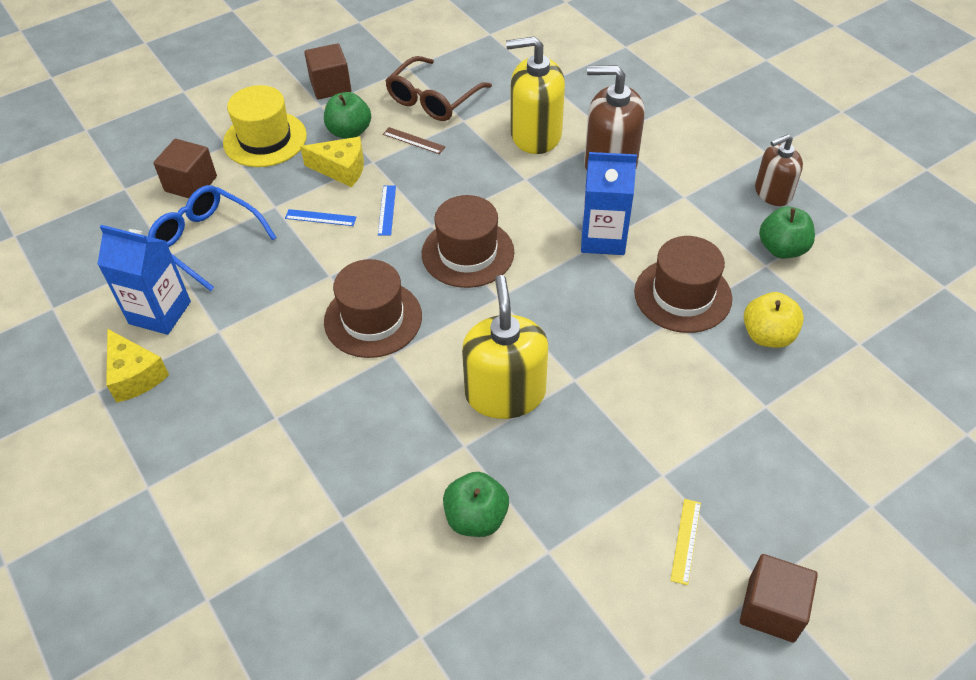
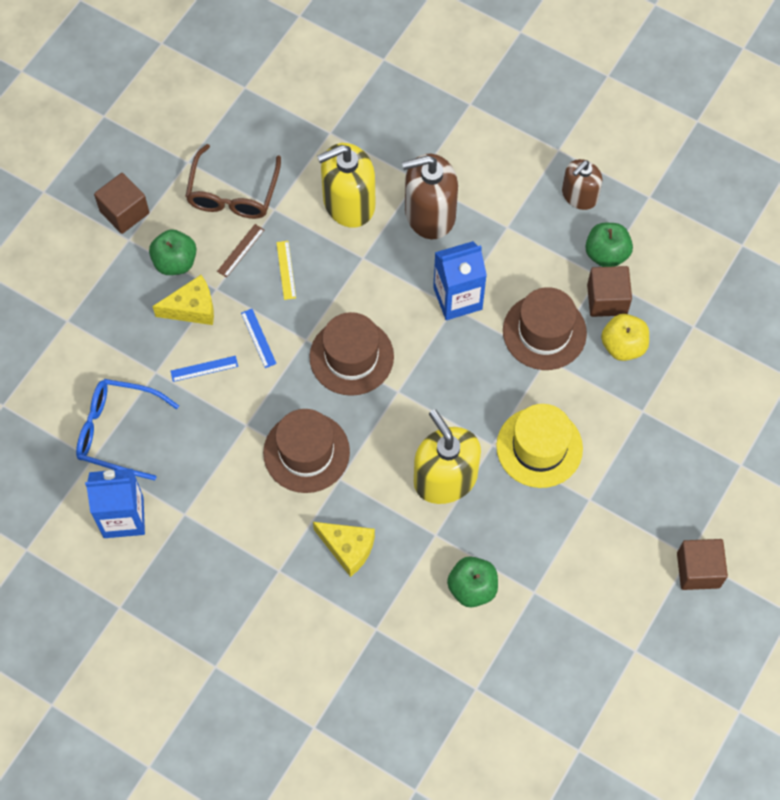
camera: 25 degrees left, 15 degrees up
(135, 375) = (142, 581): yellow cheese -> yellow cheese (348, 548)
(191, 184) = (62, 377): brown cube -> brown cube (607, 299)
(265, 139) = (100, 300): yellow hat -> yellow hat (539, 447)
(413, 140) = (241, 250): brown ruler -> brown ruler turned 60 degrees counterclockwise
(686, 541) = (625, 544): yellow ruler -> yellow ruler (286, 270)

